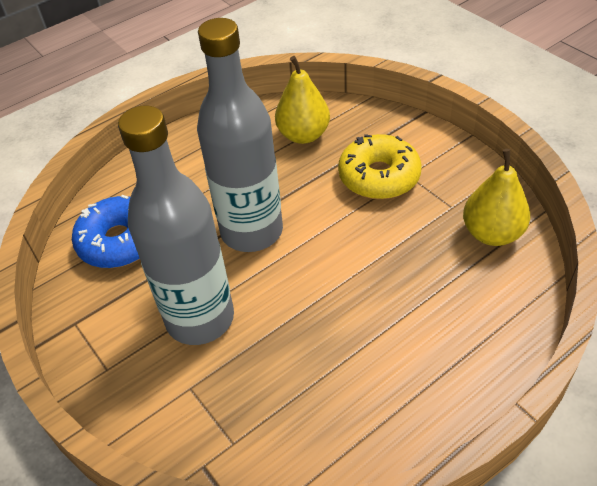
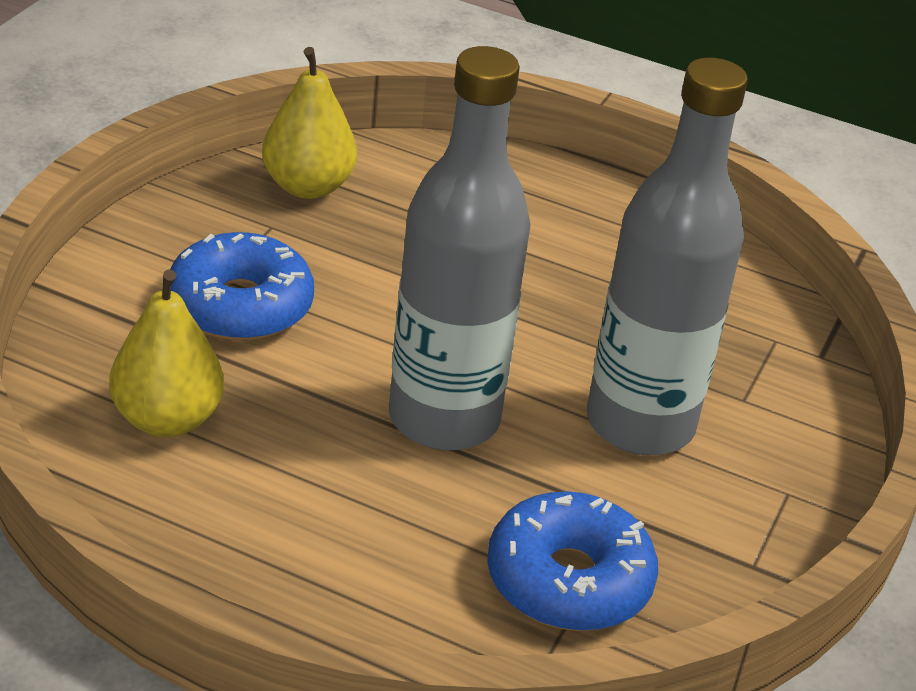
camera: 125 degrees left, 10 degrees down
(379, 177) = (240, 306): yellow donut -> blue donut

